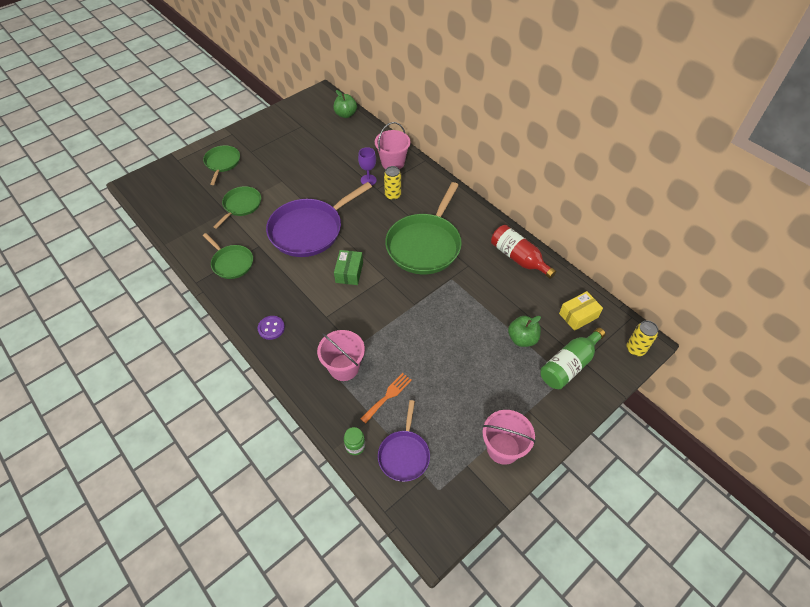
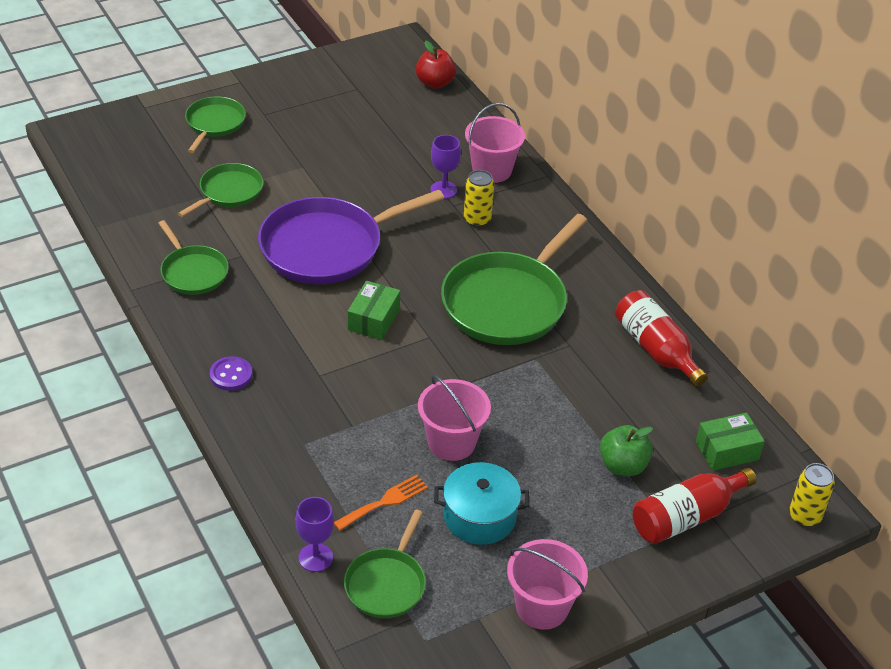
camera: 10 degrees right, 10 degrees down
(344, 367) = (328, 450): pink bucket -> pink bucket (451, 442)
(345, 114) = (435, 83): green apple -> red apple
(355, 446) = (315, 557): green jar -> purple goblet
(404, 454) = (386, 583): purple pan -> green pan
(448, 393) = (479, 516): none -> turquoise pot
(569, 365) = (686, 517): green bottle -> red bottle
(578, 315) = (727, 450): yellow box -> green box

